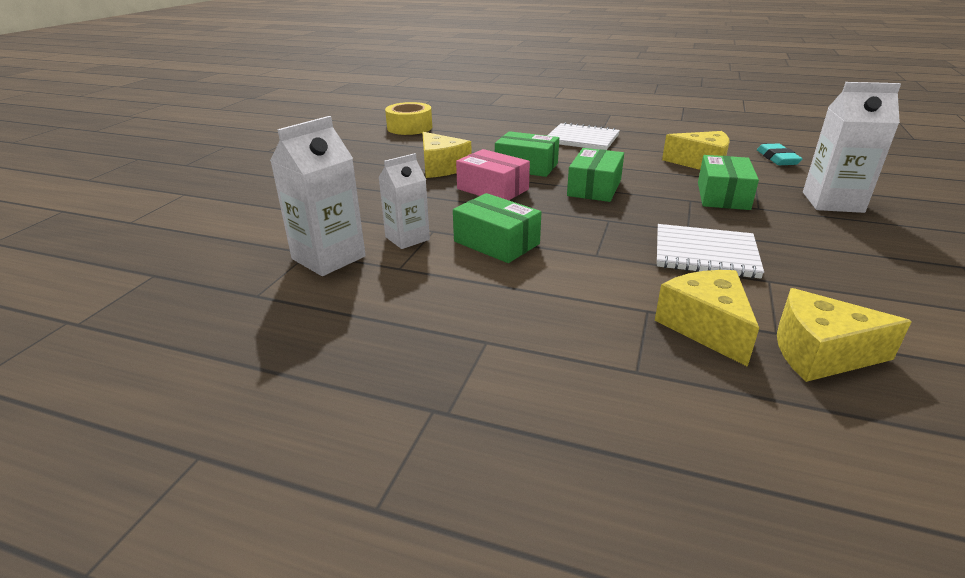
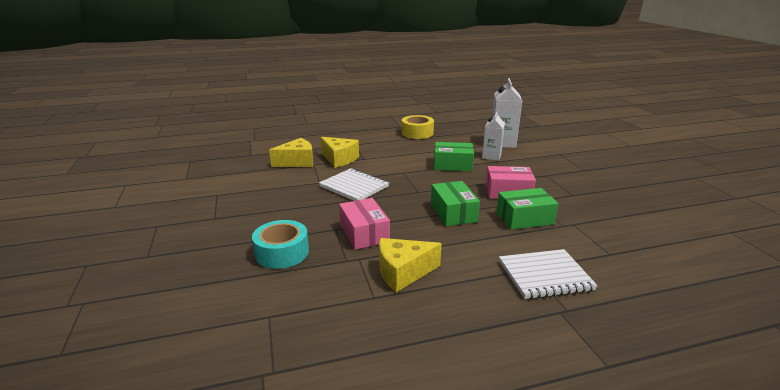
camera: 145 degrees right, 5 degrees down
(409, 127) = (703, 235): yellow tape -> yellow tape (417, 133)
(441, 167) = (571, 198): yellow cheese -> none
(705, 254) = (354, 186): white notebook -> white notebook turned 60 degrees clockwise
(722, 196) = (364, 233): green box -> pink box
(777, 158) = (334, 312): turquoise eraser -> none
(832, 202) = (282, 252): white carton -> turquoise tape

